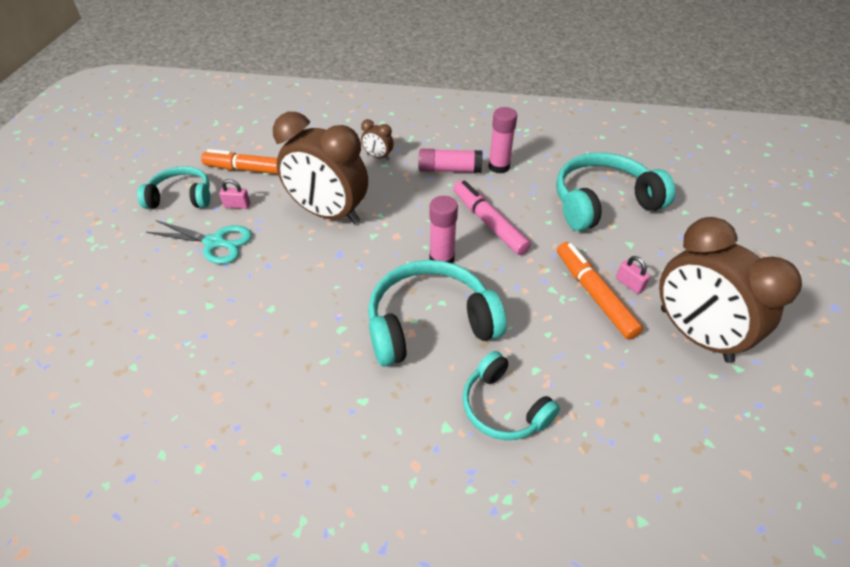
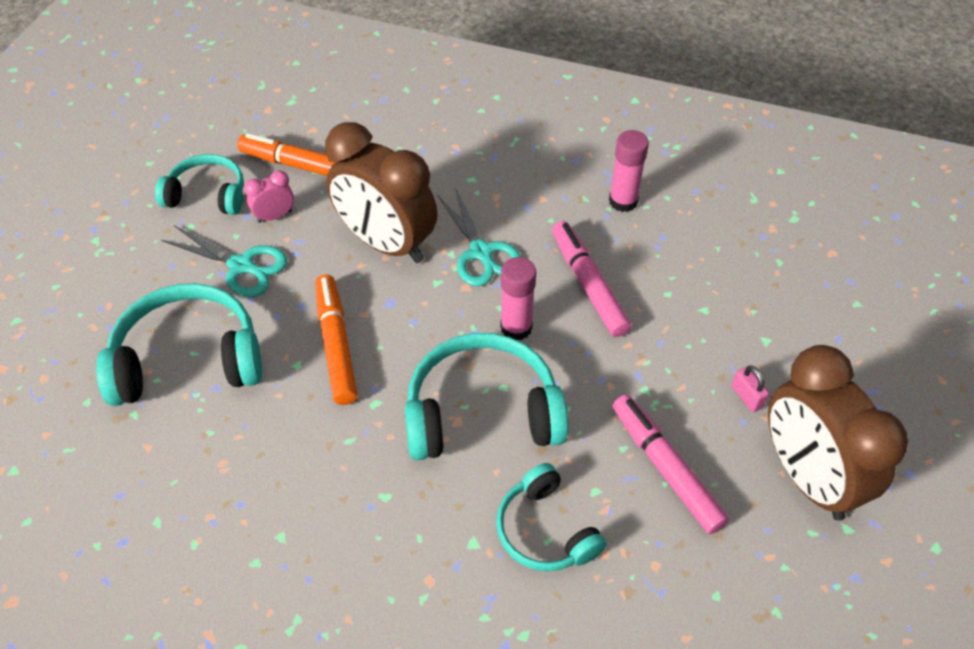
camera: 10 degrees right, 5 degrees up
(237, 205) = (274, 216): pink padlock -> pink clock
(378, 157) = (465, 165): brown clock -> none
(403, 211) = (481, 252): none -> turquoise scissors
(449, 169) = (555, 197): pink glue stick -> none
(585, 344) = (665, 468): none -> pink marker
(594, 294) = (696, 404): orange marker -> orange marker (336, 345)
(603, 203) = (748, 275): turquoise headphones -> turquoise headphones (188, 360)

